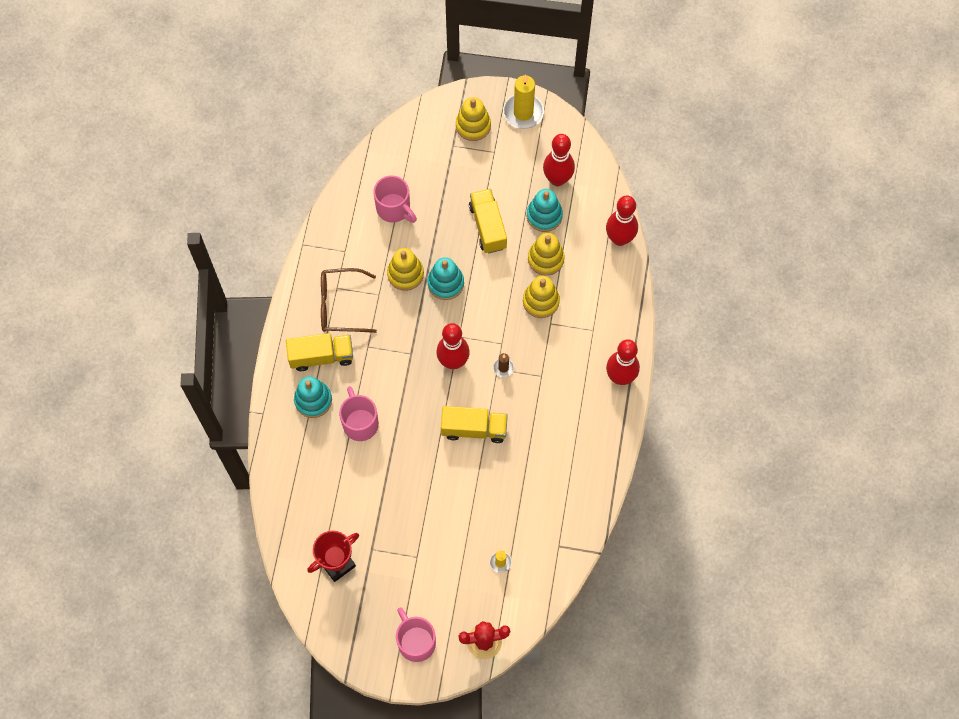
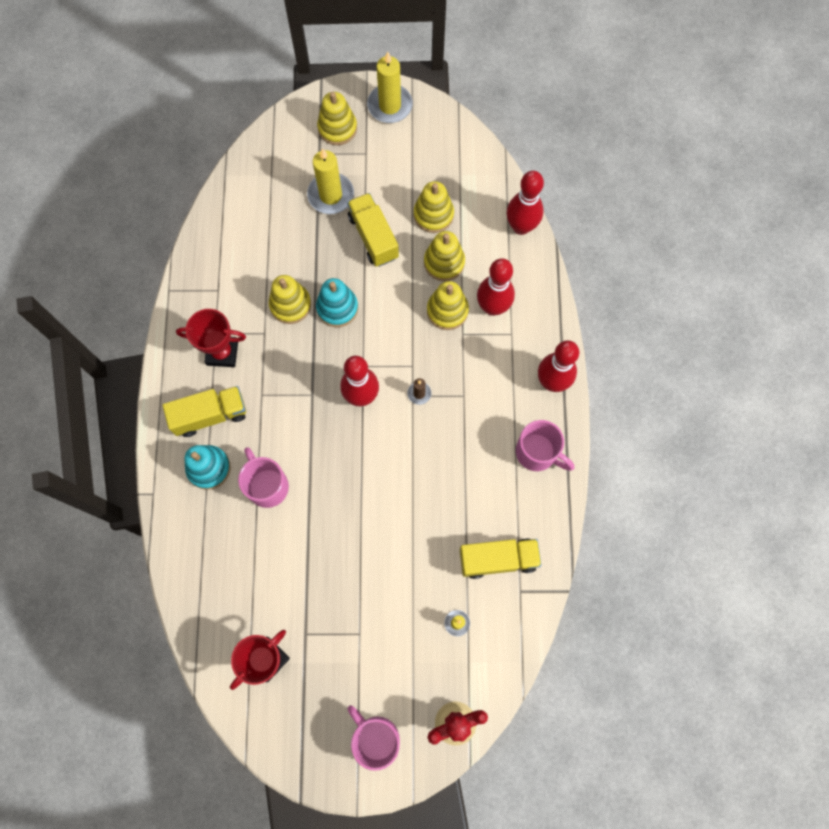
camera: 10 degrees left, 5 degrees up
(340, 305) = (222, 353): brown glasses -> red trophy
(394, 209) = (266, 234): pink mug -> pink mug (538, 453)
(457, 184) = (331, 195): none -> yellow candle
(474, 429) = (398, 470): yellow truck -> yellow truck (498, 559)
(544, 216) = (433, 215): turquoise stacking toy -> yellow stacking toy
(557, 179) = (440, 172): red bowling pin -> red bowling pin (493, 307)

